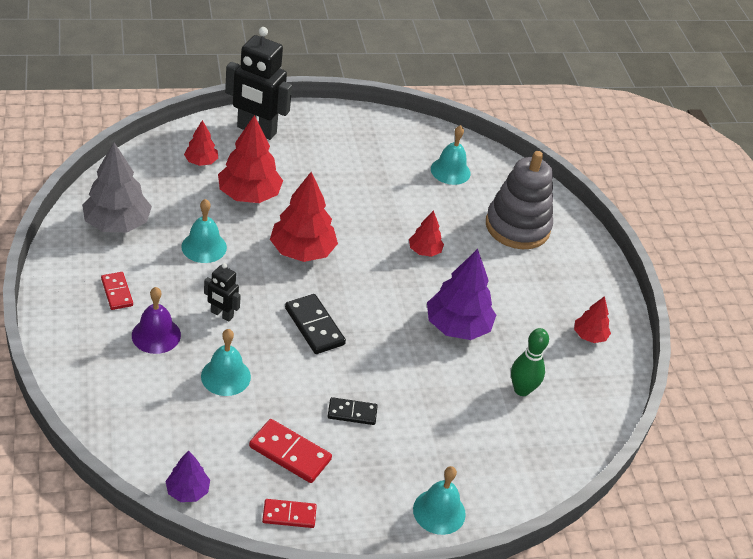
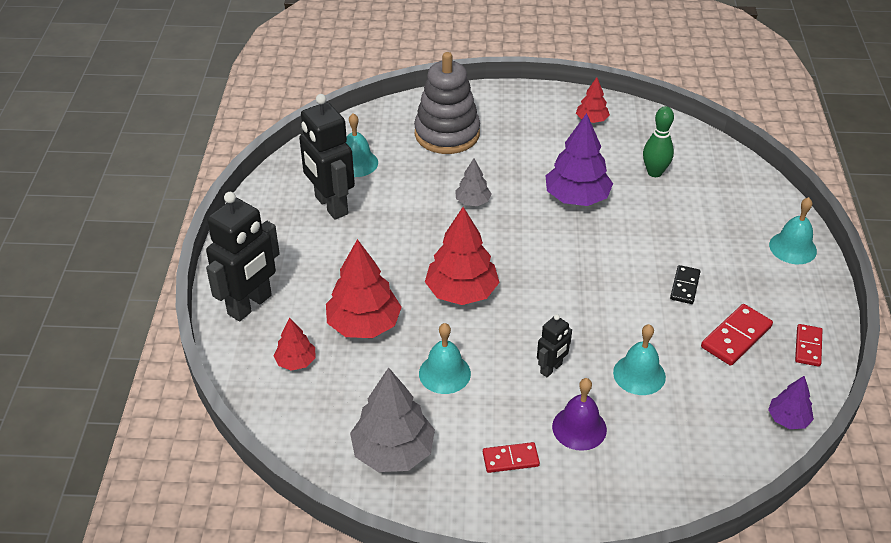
camera: 70 degrees left, 0 degrees up
(314, 326) = (572, 297): black domino -> none
(387, 161) = (330, 205): none -> black robot
(424, 251) = (472, 202): red tree -> grey tree

